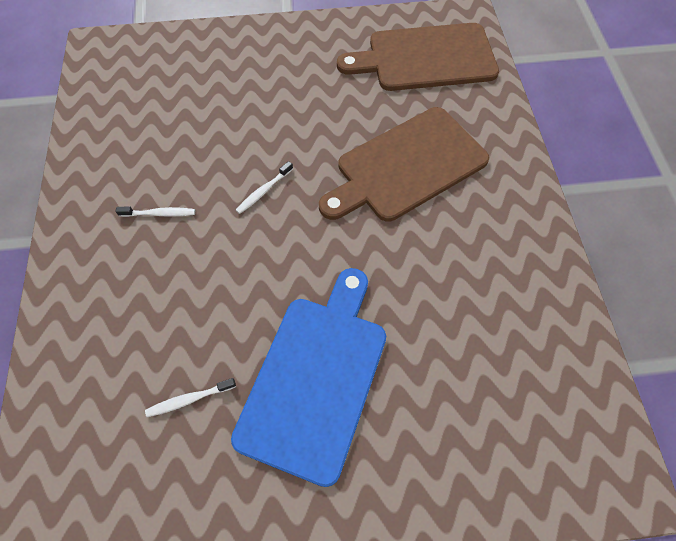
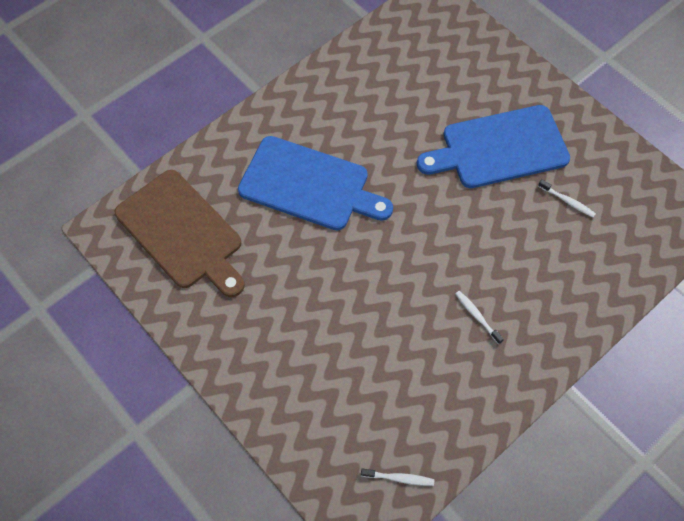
camera: 125 degrees left, 0 degrees up
(263, 191) = (403, 262): white toothbrush -> white toothbrush (399, 478)
(406, 166) = (309, 185): brown cutting board -> blue cutting board

